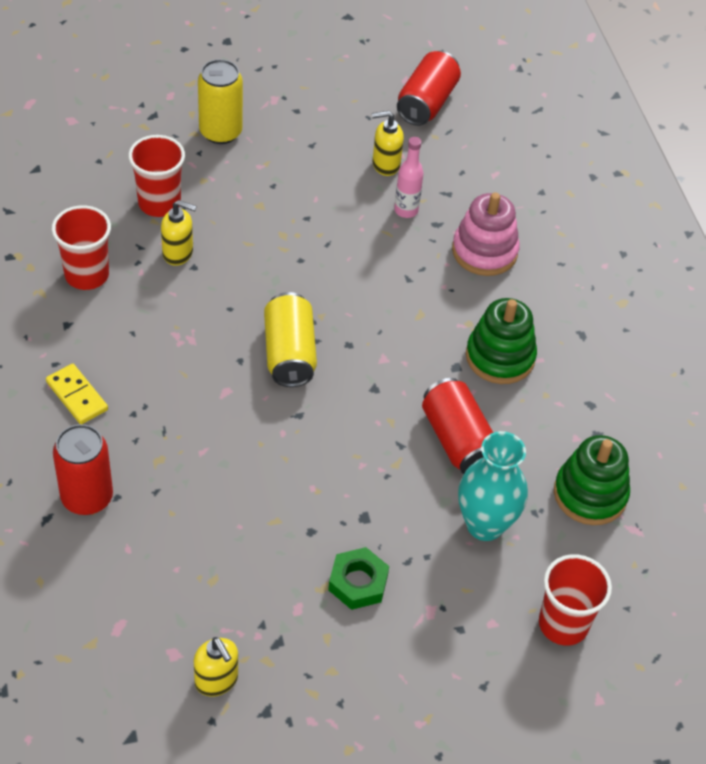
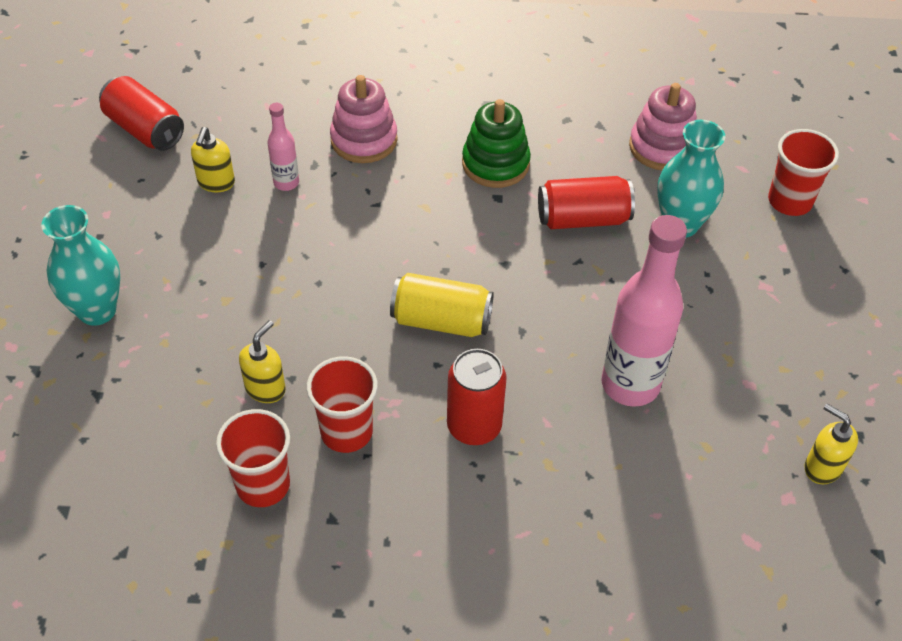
camera: 70 degrees left, 0 degrees up
(77, 396) = (441, 527): yellow domino -> none
(87, 497) = (583, 542): red can -> red can (474, 426)
(159, 203) = (181, 391): red cup -> red cup (346, 432)
(216, 680) = (822, 467): yellow soap dispenser -> yellow soap dispenser turned 120 degrees counterclockwise
(220, 132) = (97, 310): yellow can -> turquoise vase
(265, 508) = (630, 384): none -> pink bottle
(358, 582) = (727, 331): green nut -> none
(590, 494) = (662, 147): green stacking toy -> pink stacking toy

